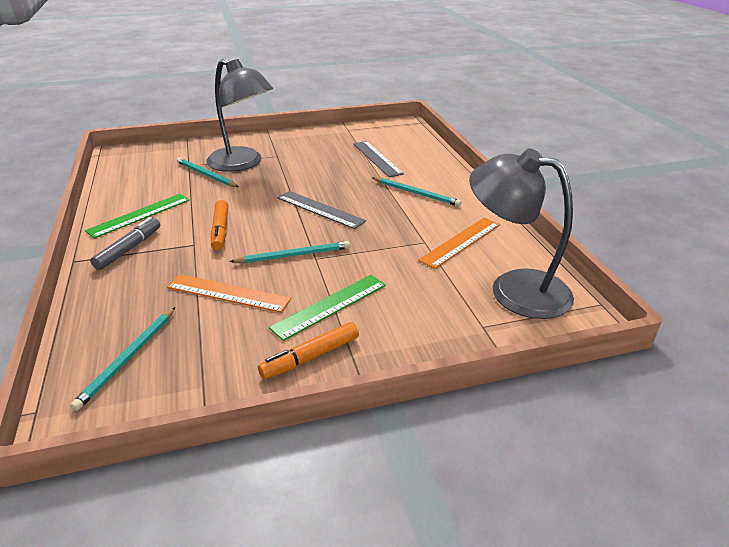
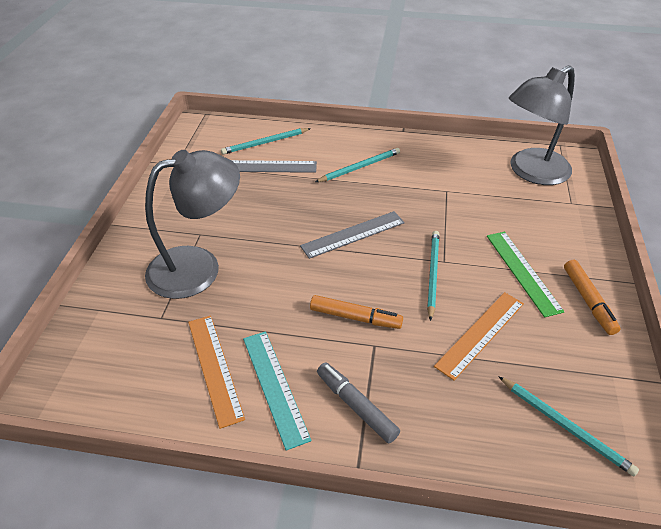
camera: 65 degrees left, 10 degrees up
(140, 215) = (275, 386): green ruler -> turquoise ruler
(206, 175) = (205, 305): turquoise pencil -> turquoise pencil (265, 143)
(461, 242) = (456, 172): orange ruler -> orange ruler (215, 368)

